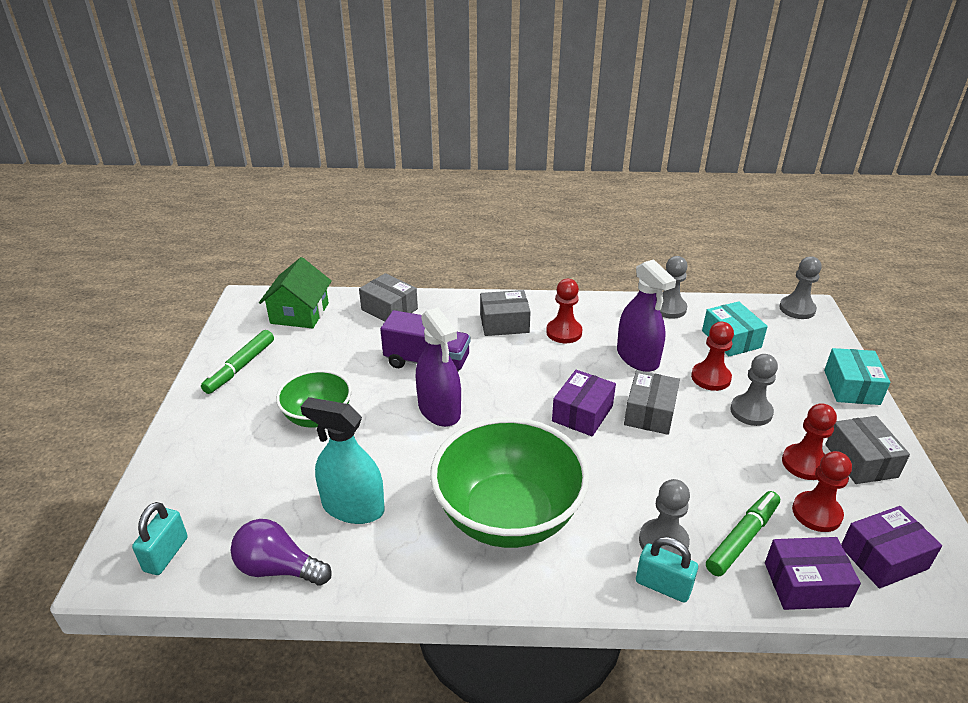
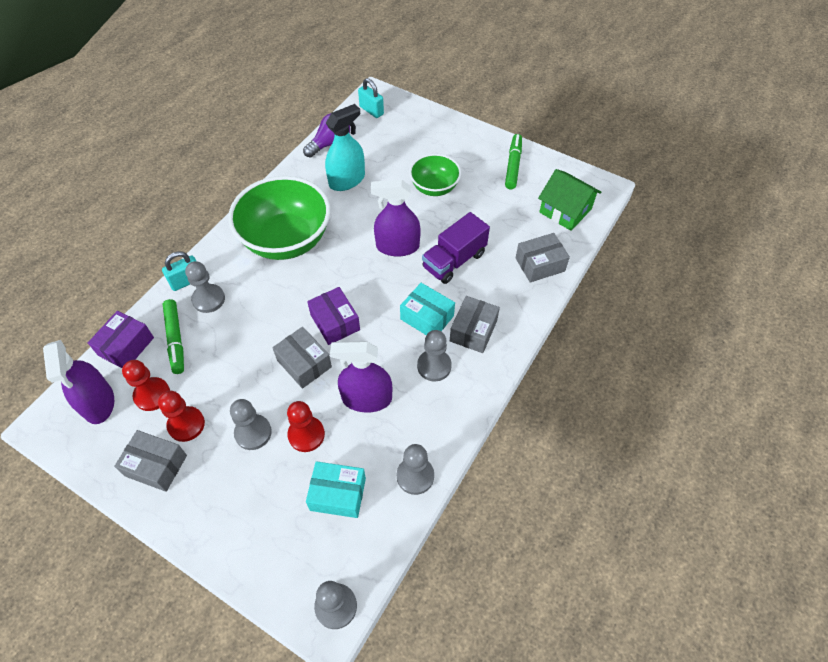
camera: 120 degrees right, 20 degrees up
(240, 367) = (513, 165): green marker -> green marker turned 45 degrees clockwise
(564, 332) = (434, 366): red pawn -> grey pawn
(851, 387) = (213, 540): turquoise box -> turquoise box (427, 317)
(883, 558) = (98, 403): purple box -> purple spray bottle

